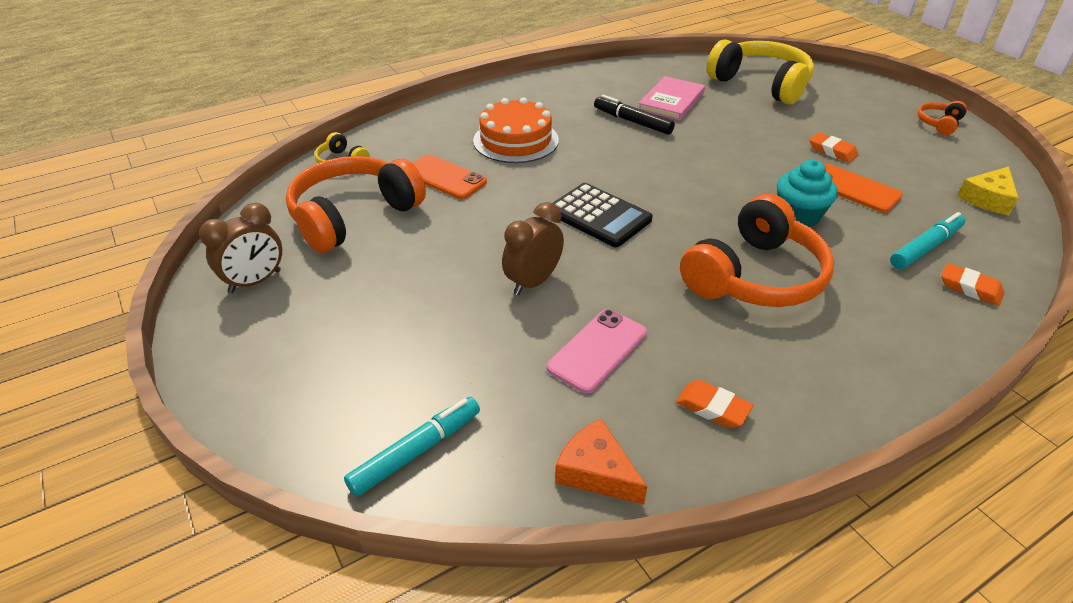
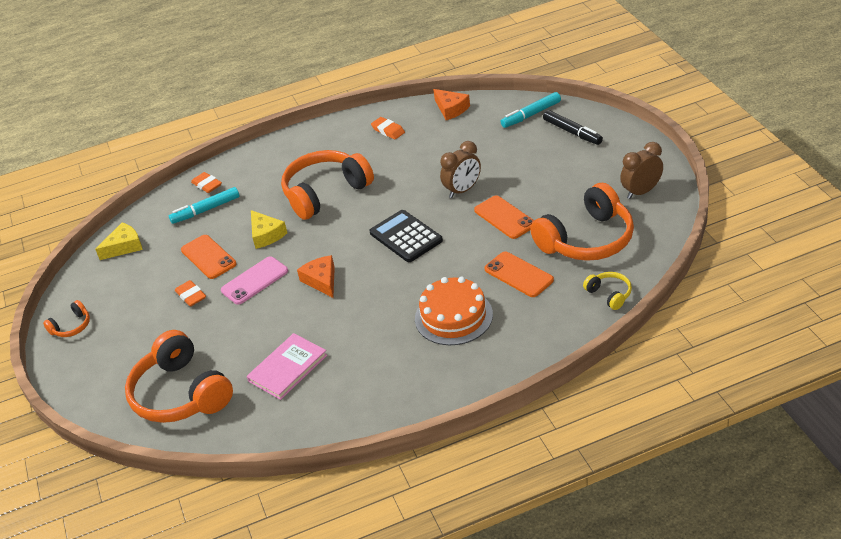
camera: 165 degrees left, 0 degrees up
(464, 242) = (504, 217): none -> orange phone
(597, 350) = (435, 154): pink phone -> pink phone (254, 281)
(632, 121) = (339, 338): black marker -> black marker (572, 132)
(684, 168) = (321, 280): none -> orange cheese
(761, 84) = (181, 394): yellow headphones -> orange headphones
(799, 216) = (266, 235): turquoise cupcake -> yellow cheese

